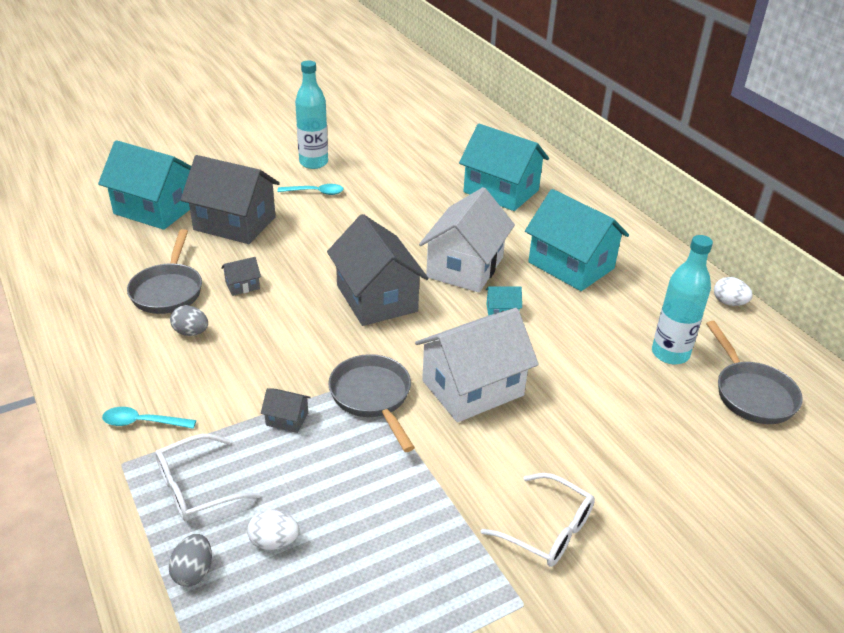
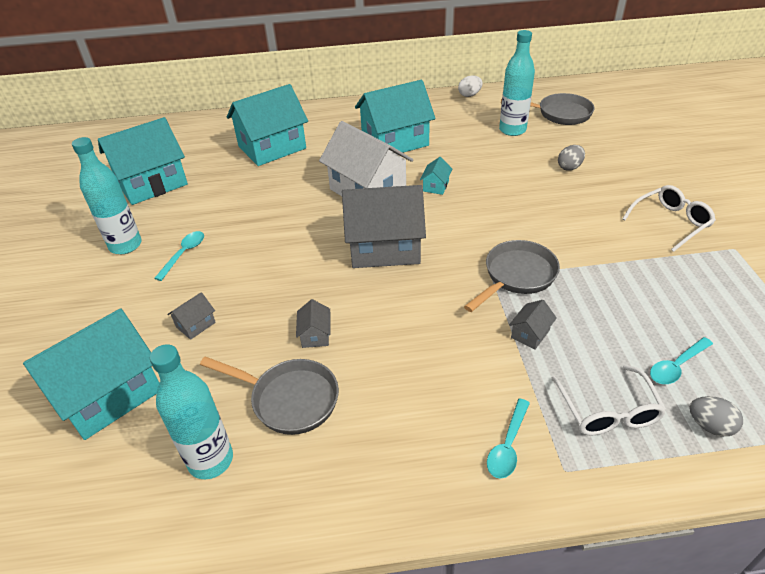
camera: 65 degrees left, 5 degrees up
(104, 270) = (210, 460): none -> turquoise bottle
(191, 332) = (375, 387): grey egg -> grey egg (569, 167)
(235, 223) = (195, 324): grey house -> grey house, size x0.41
(274, 542) = (676, 366): white egg -> turquoise spoon
(372, 397) = (516, 276): grey pan -> grey pan turned 135 degrees clockwise
(402, 147) = (152, 183): none -> turquoise house
(472, 388) = (521, 221): white house -> none

